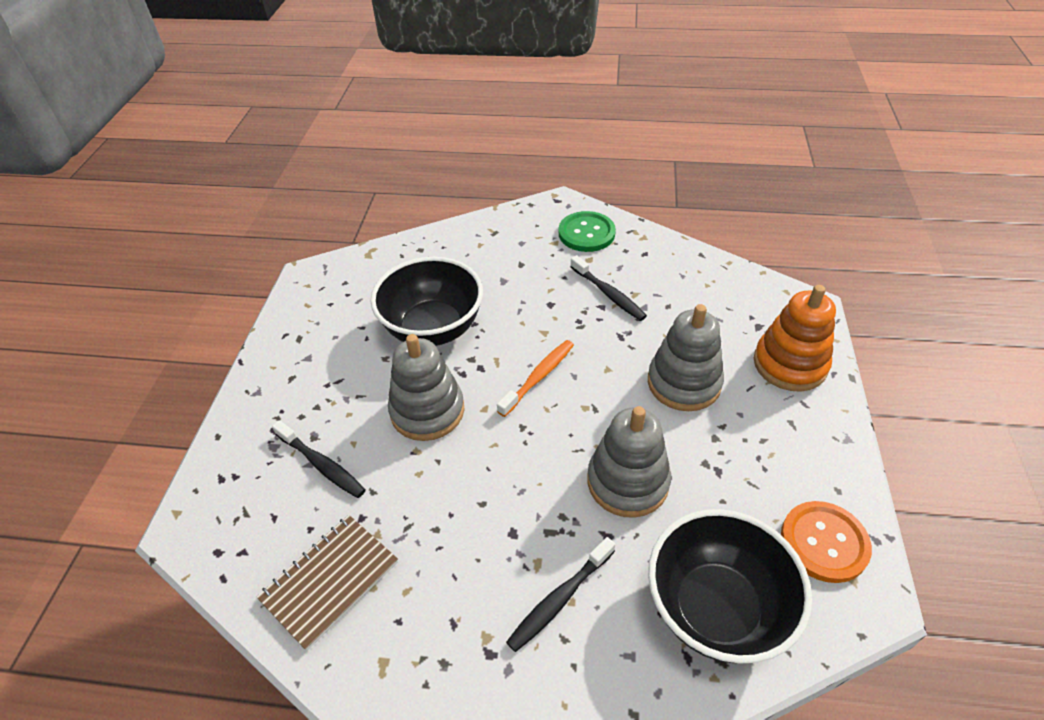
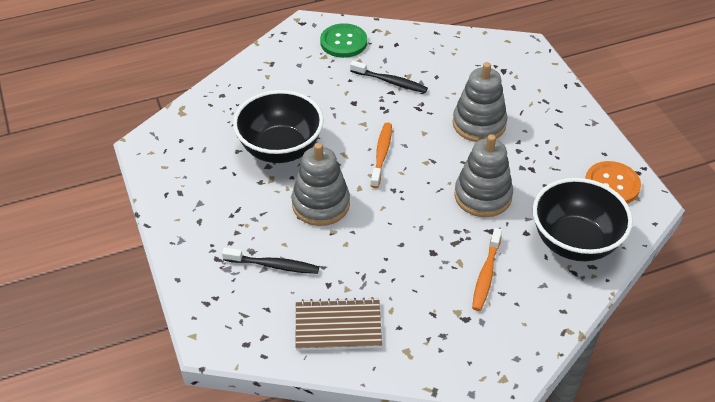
camera: 30 degrees left, 0 degrees up
(330, 581) = (338, 326): brown notebook -> brown notebook turned 75 degrees clockwise
(559, 599) = (486, 275): black toothbrush -> orange toothbrush
(790, 364) = (536, 88): orange stacking toy -> none

